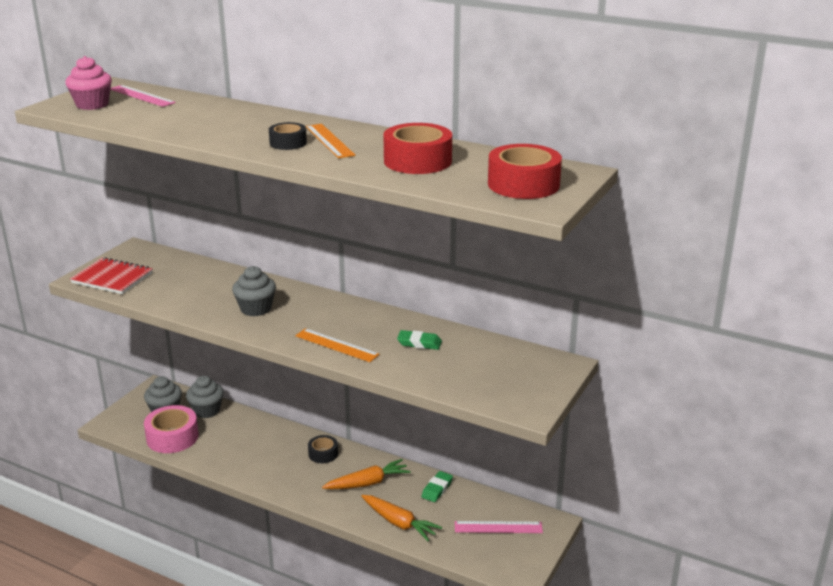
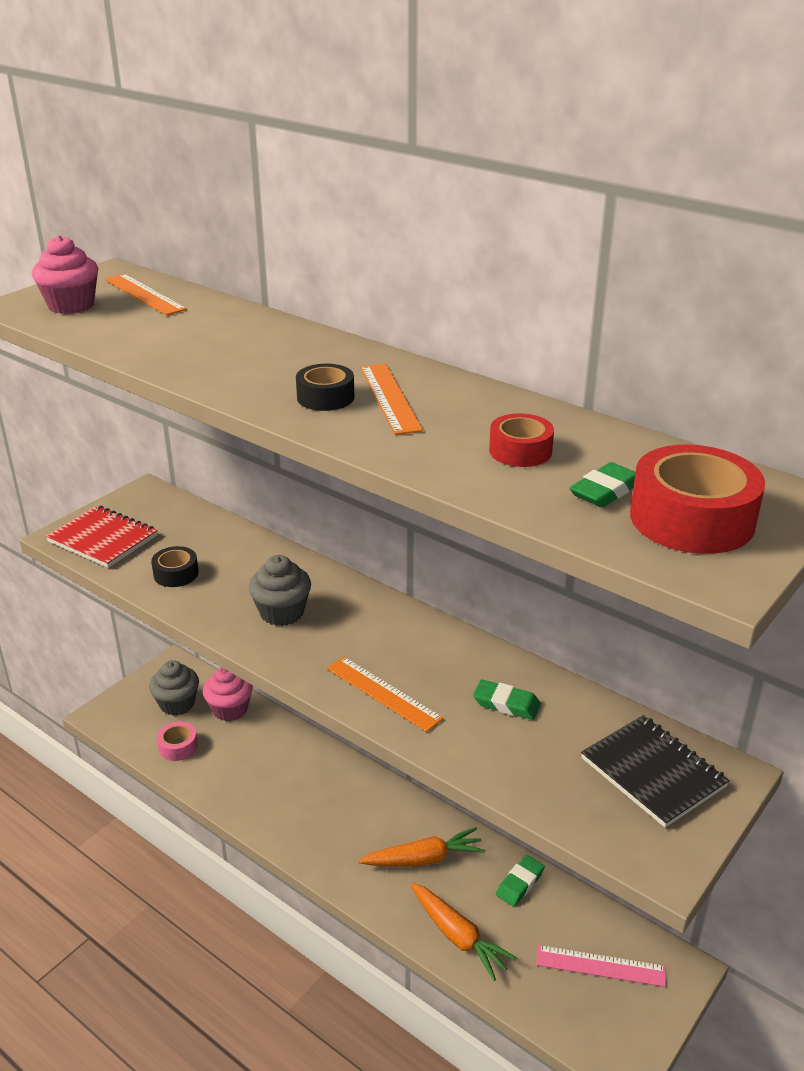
camera: 10 degrees right, 5 degrees up
(141, 96) = (144, 294): pink ruler -> orange ruler
(172, 437) = (178, 746): pink tape -> pink tape, size x0.57
(206, 410) = (230, 709): grey cupcake -> pink cupcake
(323, 454) = (370, 800): black tape -> black tape (176, 574)
(417, 161) = (520, 451): red tape -> red tape, size x0.57
(472, 175) = (605, 491): none -> green eraser
(518, 368) = (653, 772): none -> black notebook

